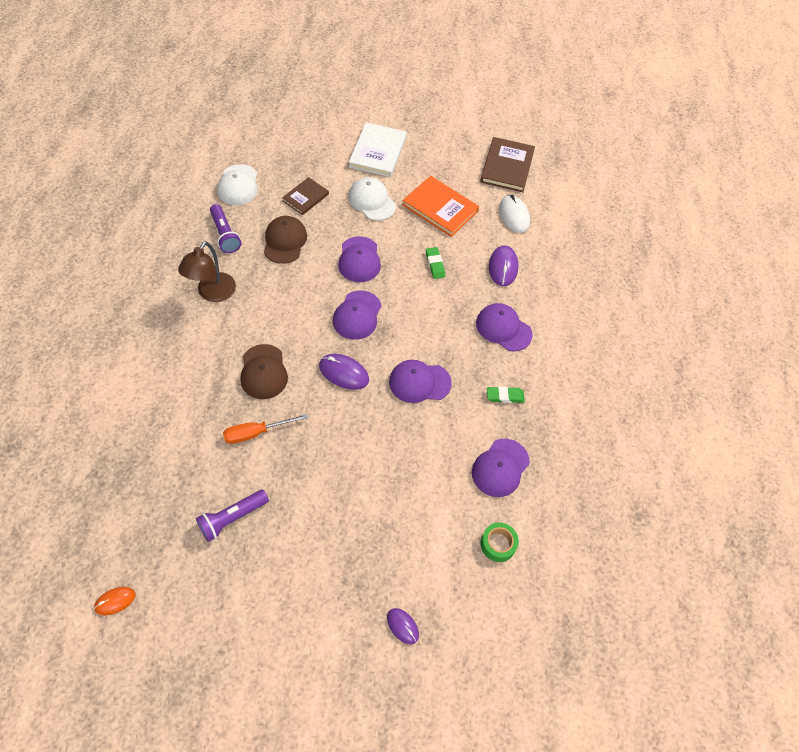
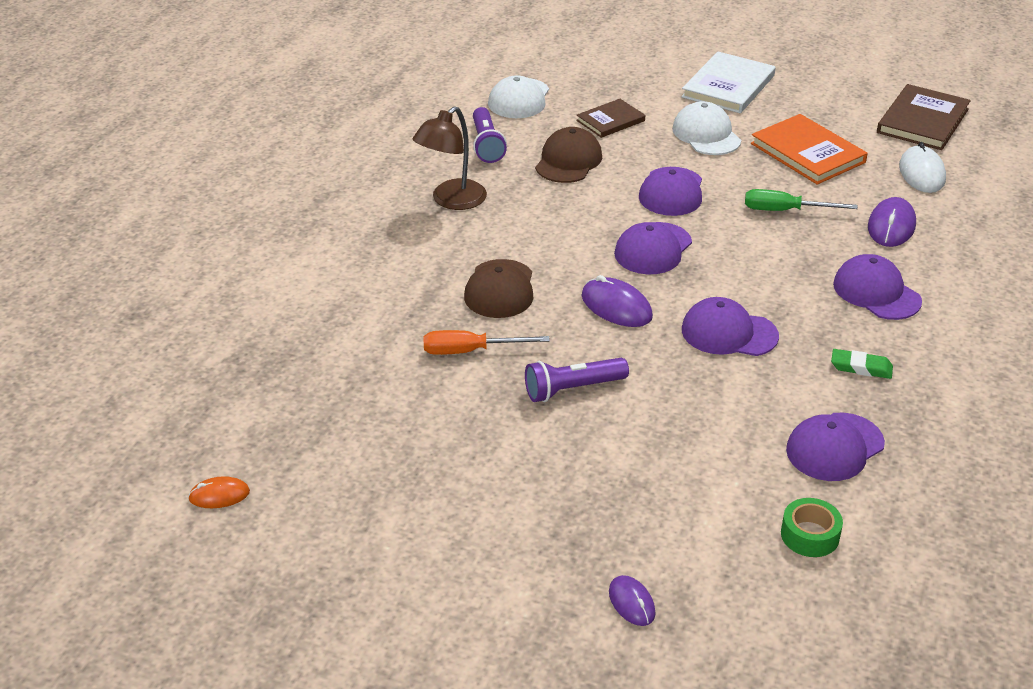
camera: 20 degrees right, 20 degrees down
(232, 518) = (409, 436): purple flashlight -> purple flashlight (572, 389)
(435, 264) = (785, 210): green eraser -> green screwdriver

